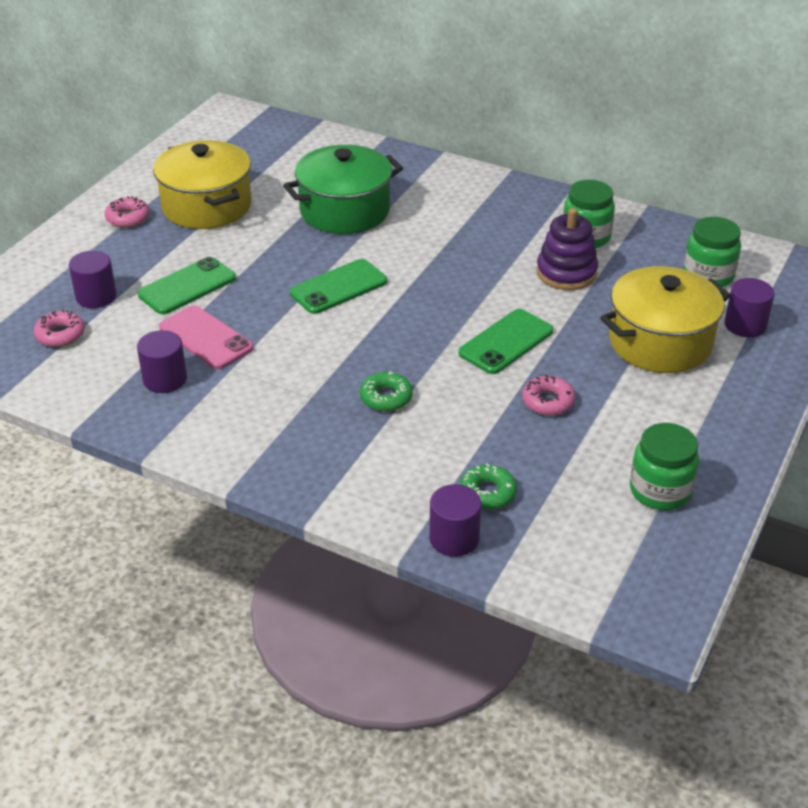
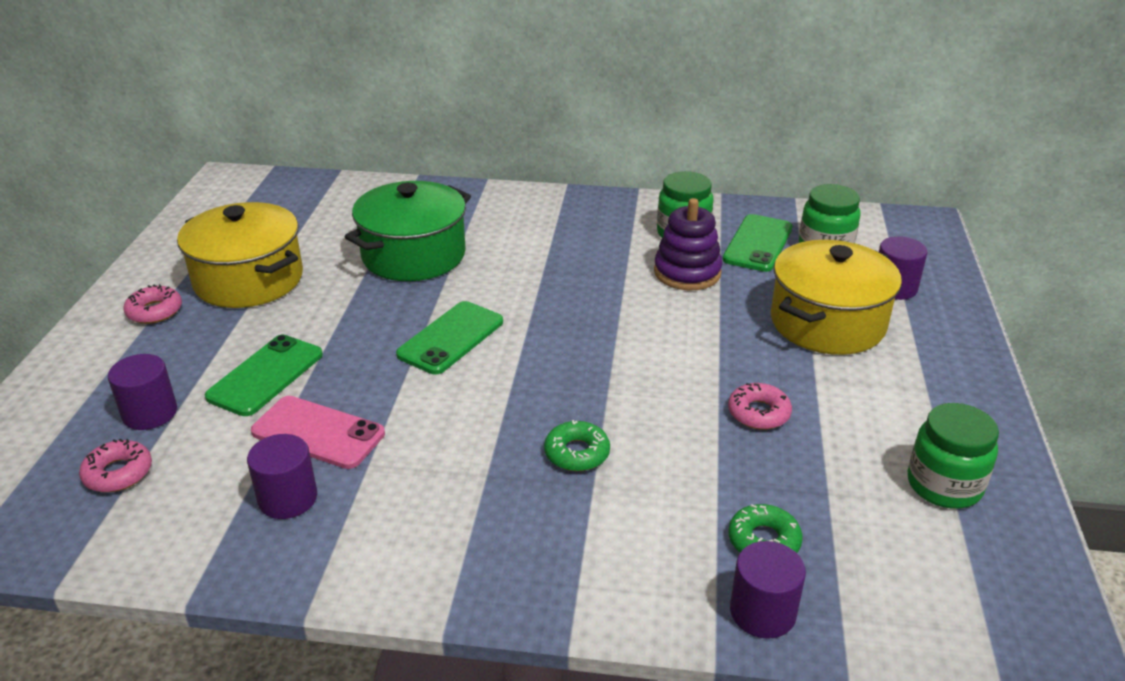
camera: 20 degrees left, 5 degrees down
(506, 342) = (672, 358): green phone -> green phone (758, 244)

